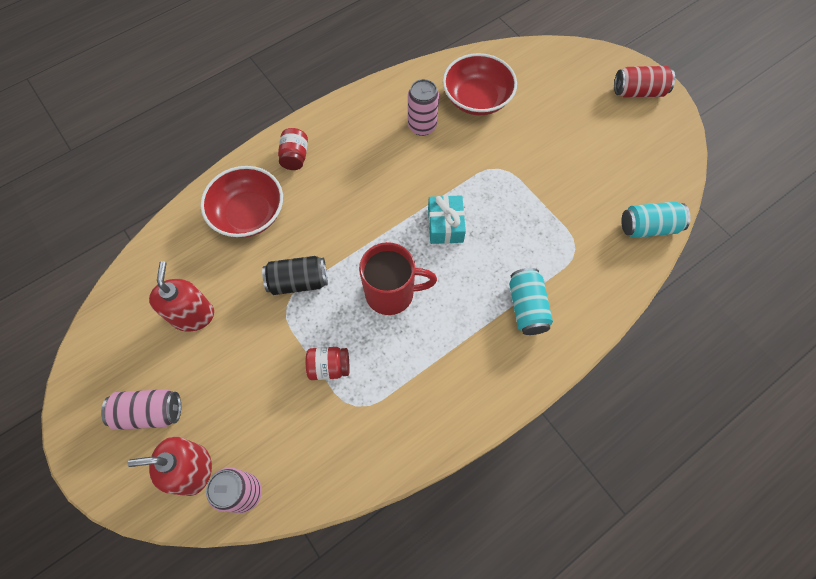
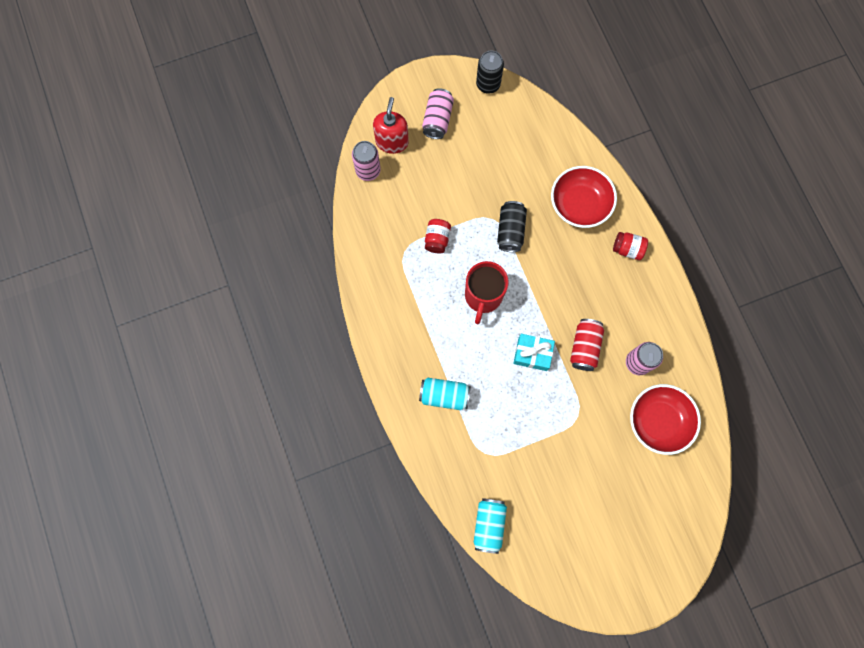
camera: 105 degrees right, 10 degrees up
(88, 357) = (488, 84): none -> black can
(192, 315) = (502, 154): red soap dispenser -> none
(638, 92) = (635, 581): red can -> red can (584, 347)

